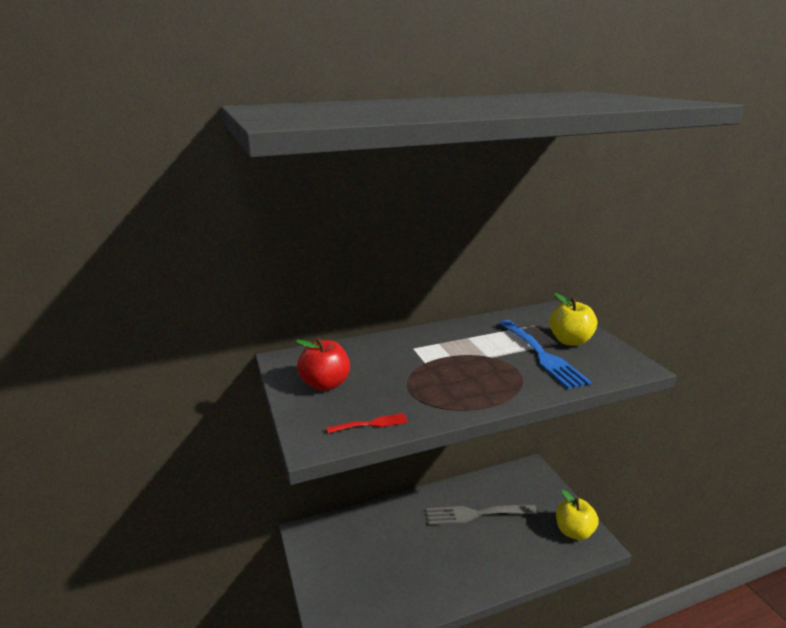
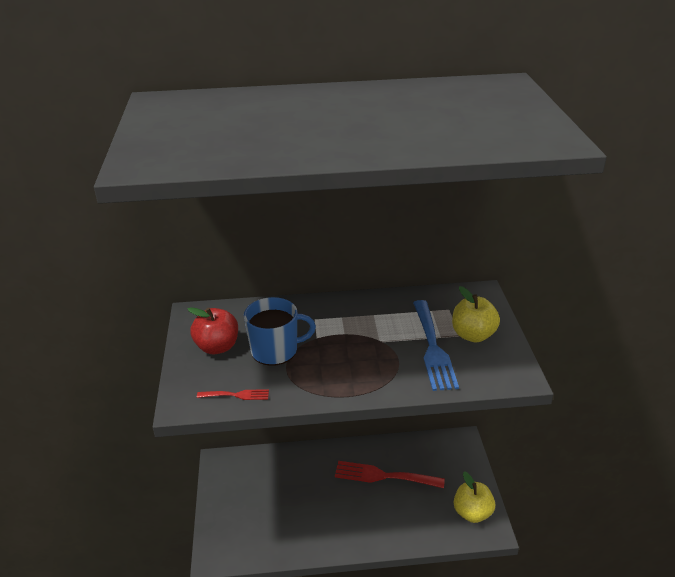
camera: 15 degrees right, 10 degrees up
(389, 378) = (275, 350): none -> blue mug
(476, 514) = (383, 476): grey fork -> red fork

